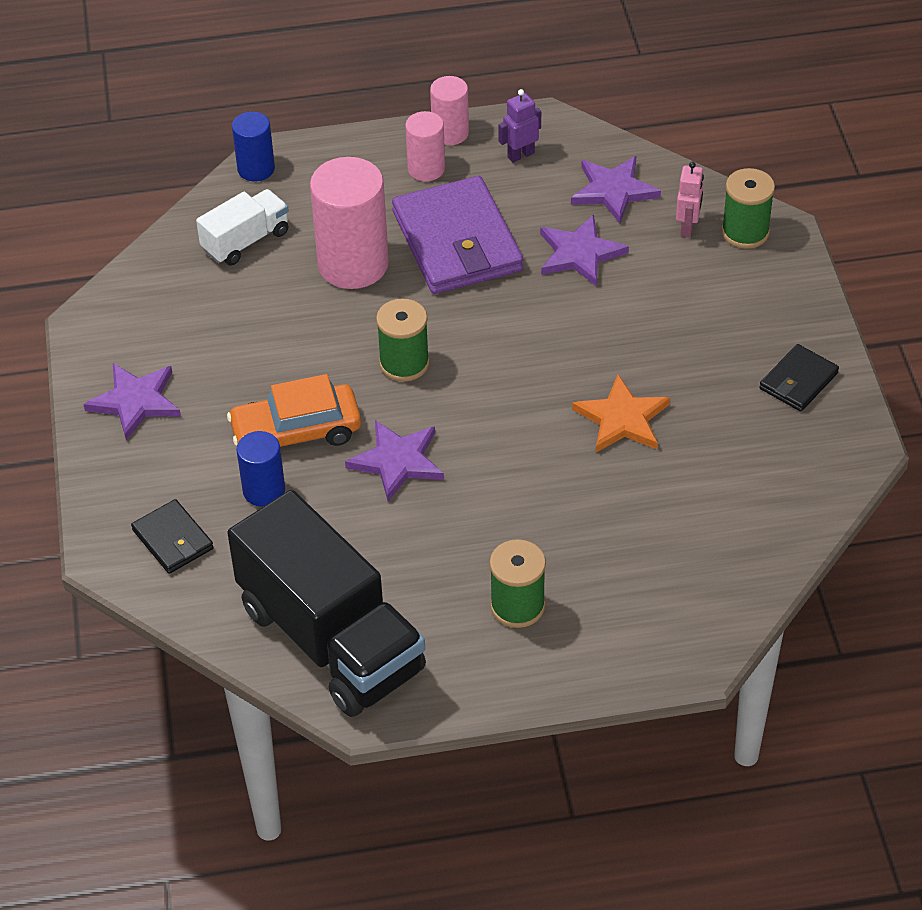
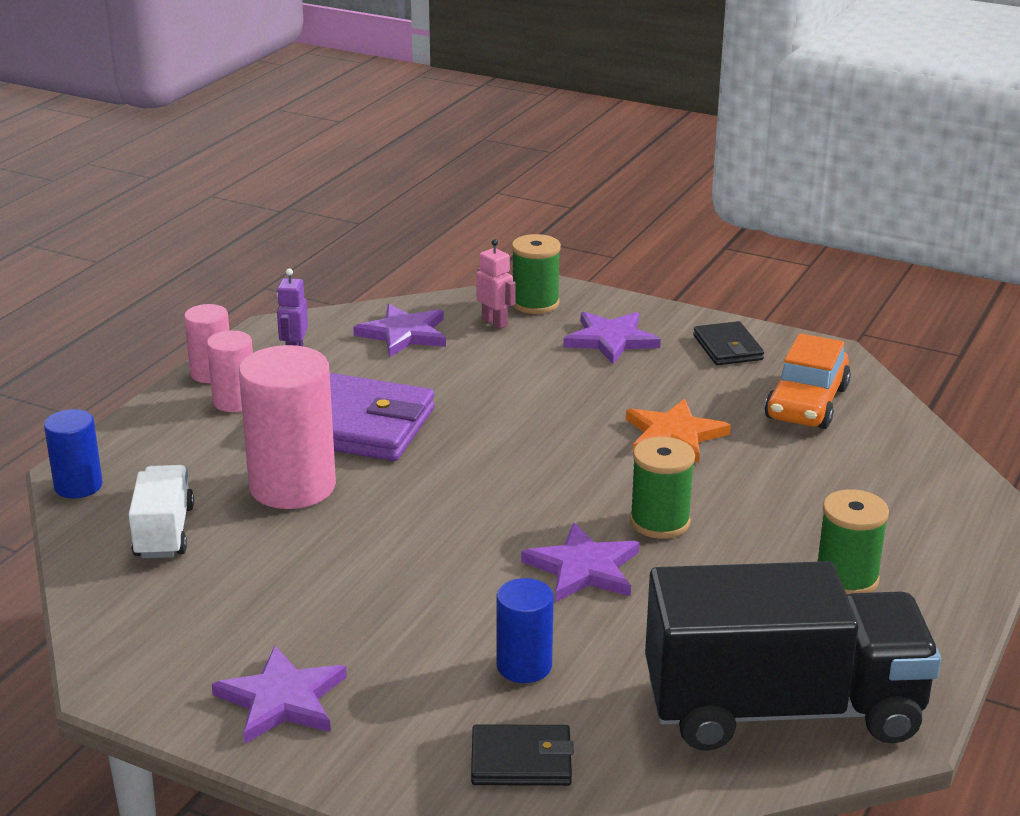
camera: 55 degrees left, 20 degrees down
(296, 432) = (468, 611): orange car -> orange car (806, 403)
(404, 363) = (461, 512): green spool -> green spool (659, 522)
(580, 254) = (453, 376): purple star -> purple star (611, 340)

